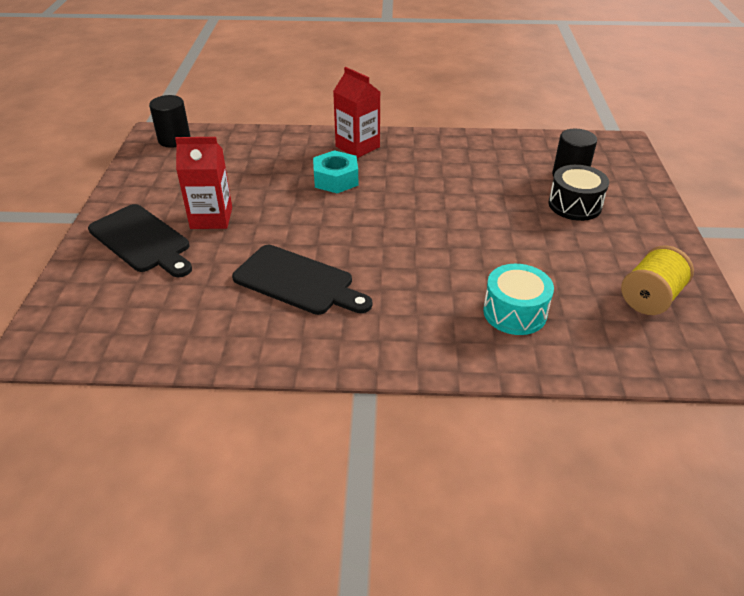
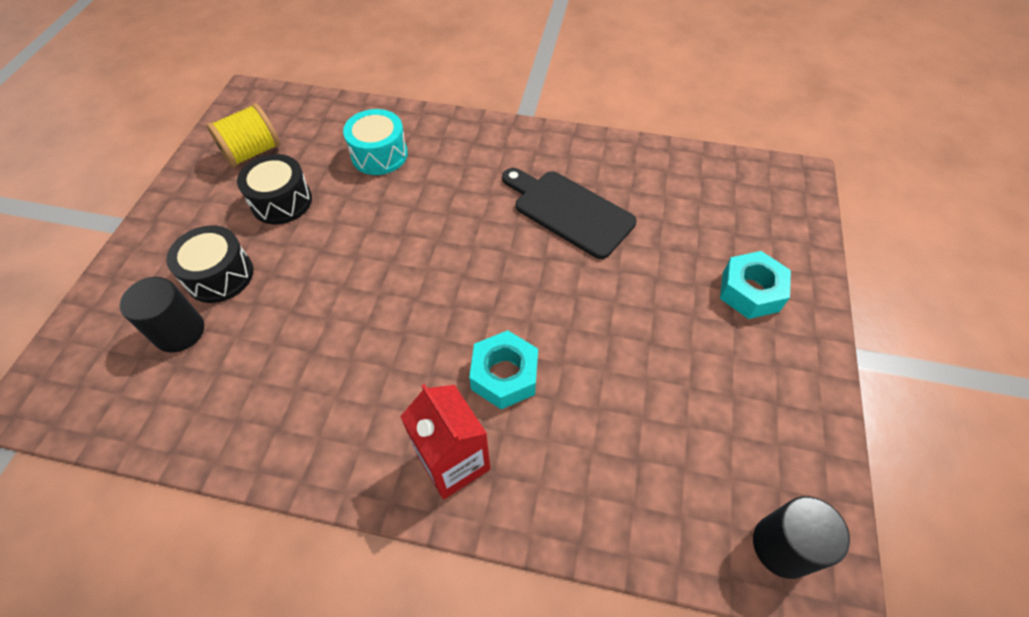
camera: 170 degrees left, 15 degrees up
(142, 240) = (750, 291): black cutting board -> turquoise nut
(211, 218) = (674, 319): red carton -> none
(576, 258) = (281, 201): none -> black drum

